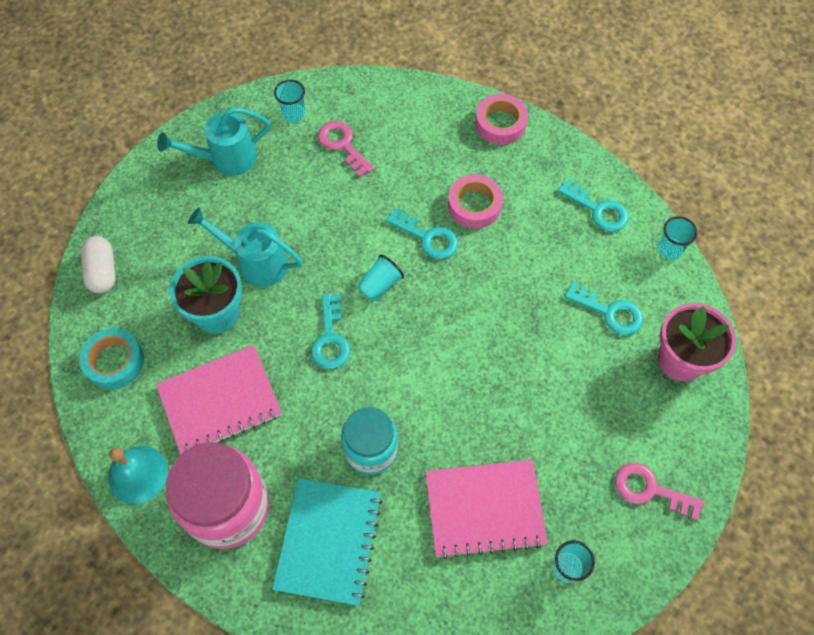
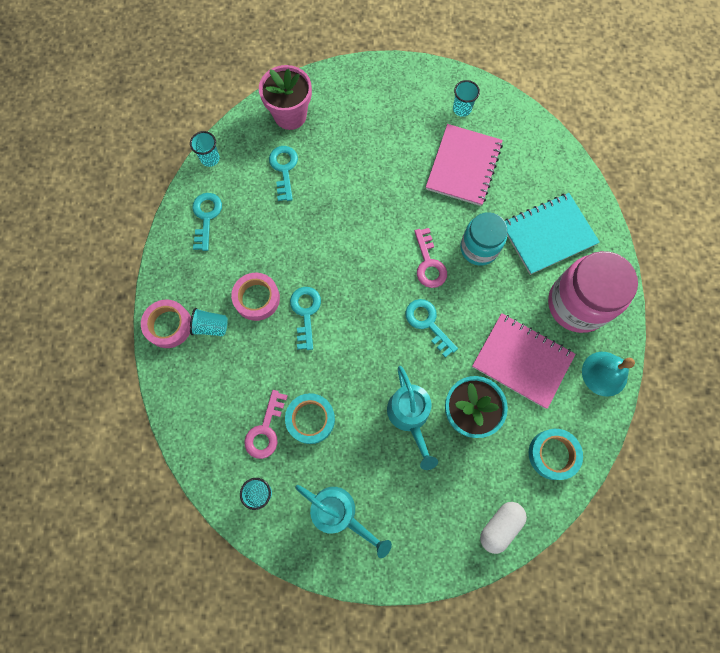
camera: 125 degrees left, 10 degrees up
(323, 183) = (310, 419): none -> turquoise tape
(330, 339) = (427, 323): turquoise key -> turquoise key turned 90 degrees counterclockwise
(380, 285) = (365, 319): turquoise cup -> turquoise cup (211, 326)
(484, 509) = (463, 166): pink notebook -> pink notebook turned 60 degrees clockwise
(650, 489) = (386, 92): pink key -> pink key (429, 264)

